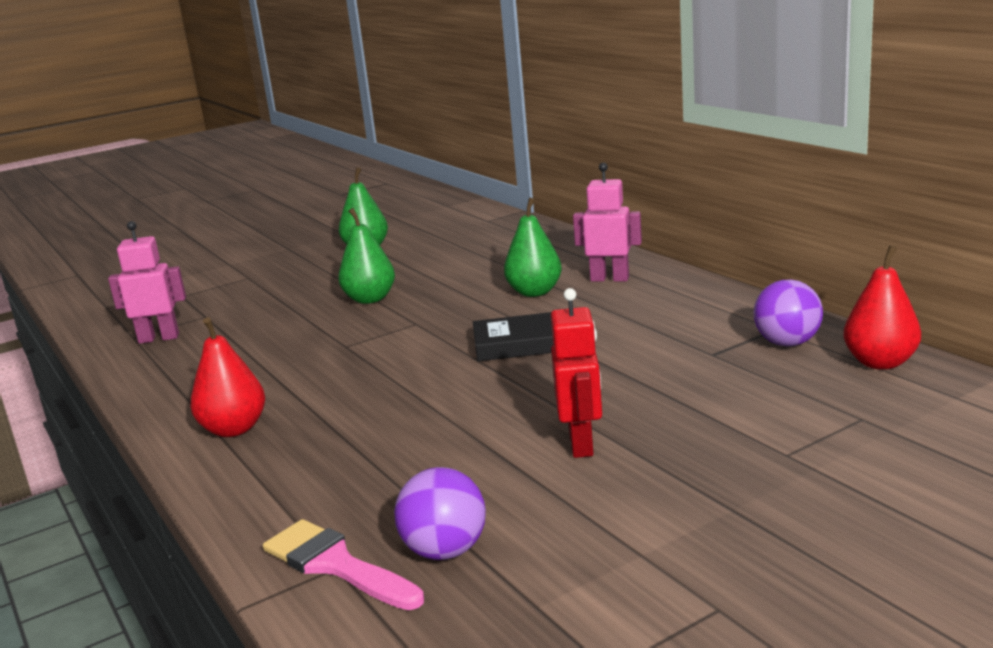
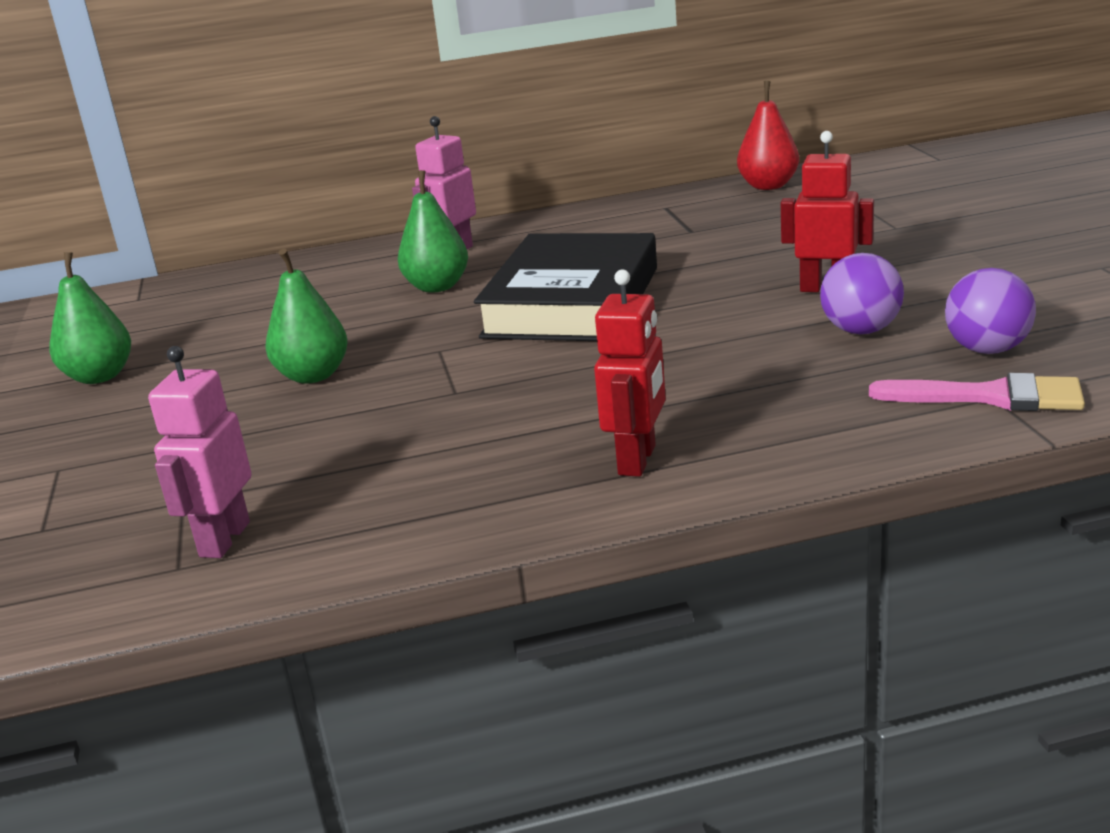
camera: 70 degrees left, 5 degrees up
(234, 429) = (638, 460): red pear -> red robot
(336, 565) = (991, 397): pink brush -> pink brush turned 135 degrees counterclockwise
(516, 344) = (572, 302): black book -> black book, size x1.93
(787, 343) = (700, 206): purple ball -> purple ball (861, 330)

